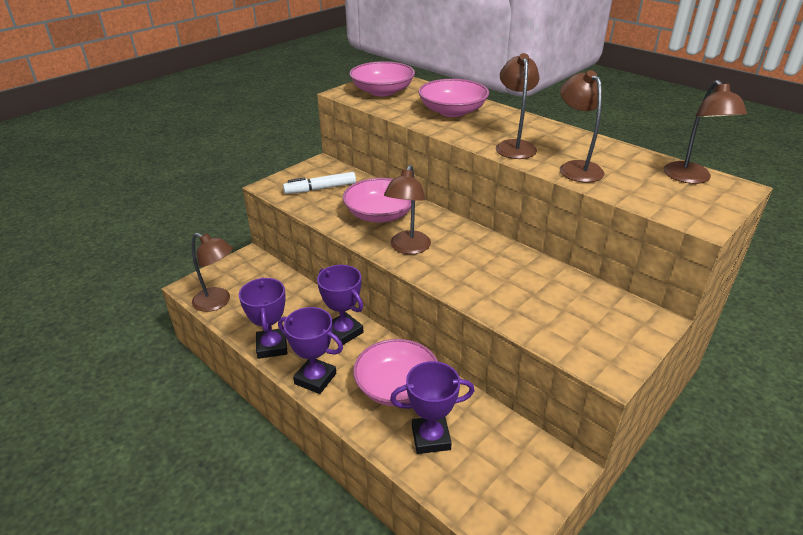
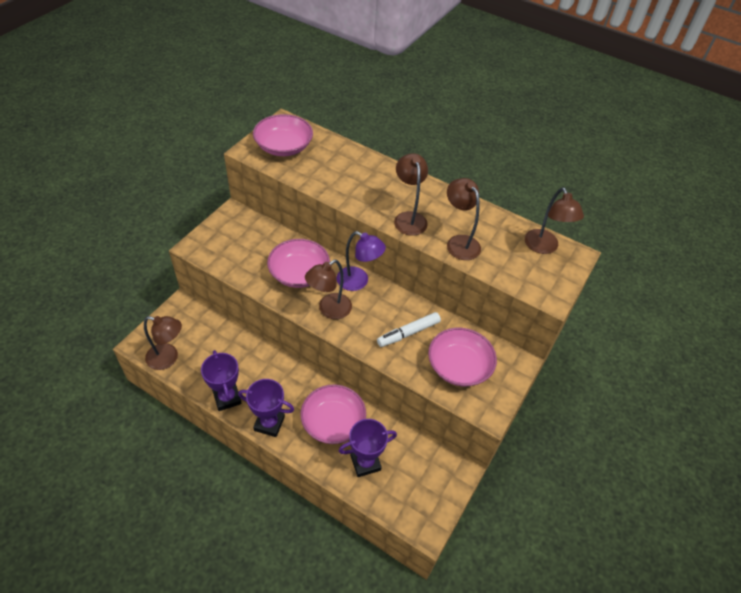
camera: 15 degrees left, 15 degrees up
(320, 189) = (240, 246): white marker -> white marker (408, 333)
(343, 332) = (282, 376): purple trophy -> none
(408, 248) = (329, 310): brown lamp -> brown lamp turned 45 degrees clockwise
(449, 226) = (358, 282): none -> purple lamp
(452, 111) = (351, 173): pink bowl -> pink bowl (459, 366)

